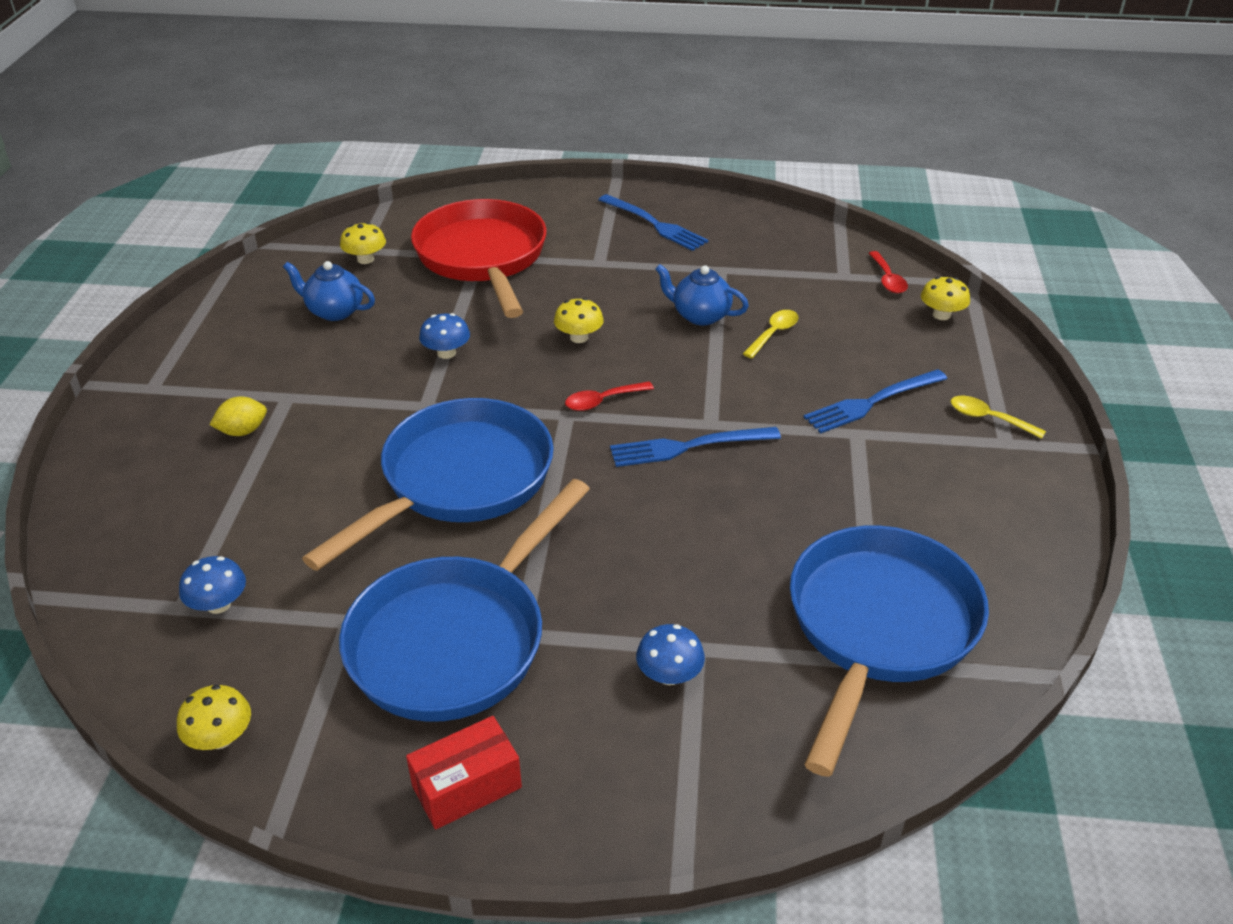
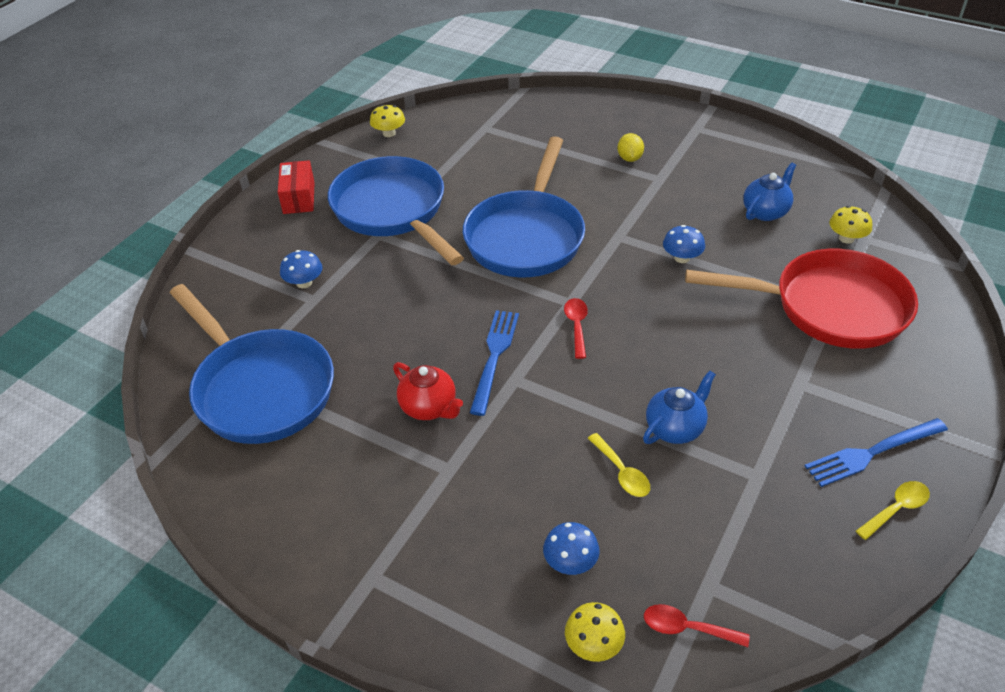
camera: 115 degrees right, 5 degrees up
(218, 604) = (478, 139): blue mushroom -> blue mushroom (570, 562)
(459, 480) = (526, 237): blue pan -> blue pan turned 45 degrees clockwise
(579, 337) = (672, 336): yellow mushroom -> none
(794, 472) = (429, 407): none -> red teapot
(871, 403) = (482, 500): blue fork -> none
(988, 418) = (409, 582): yellow spoon -> yellow spoon (896, 509)

